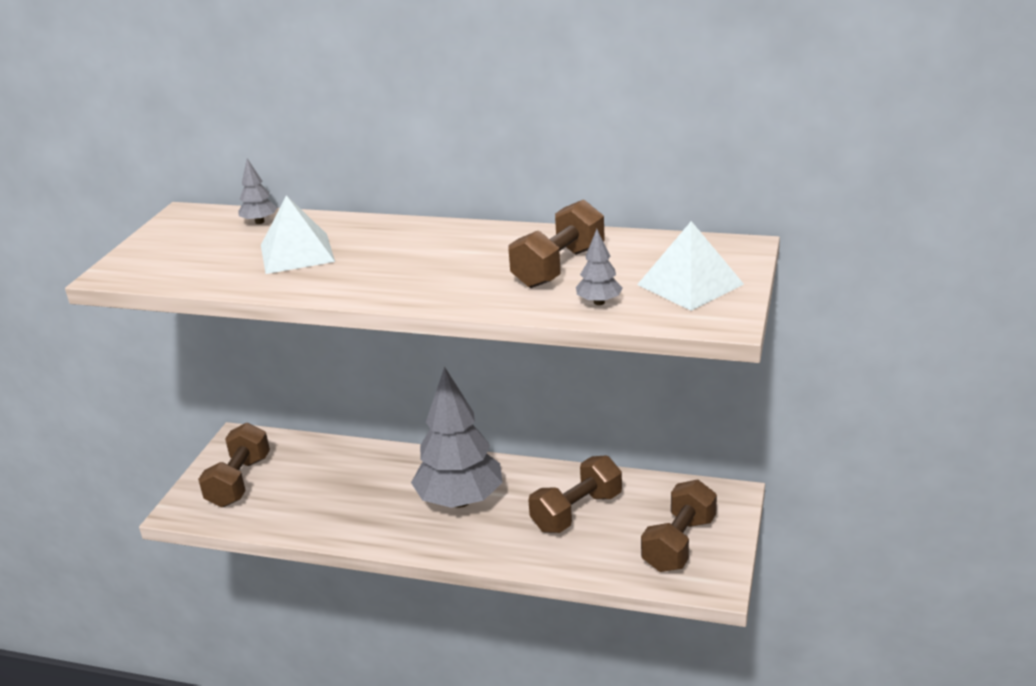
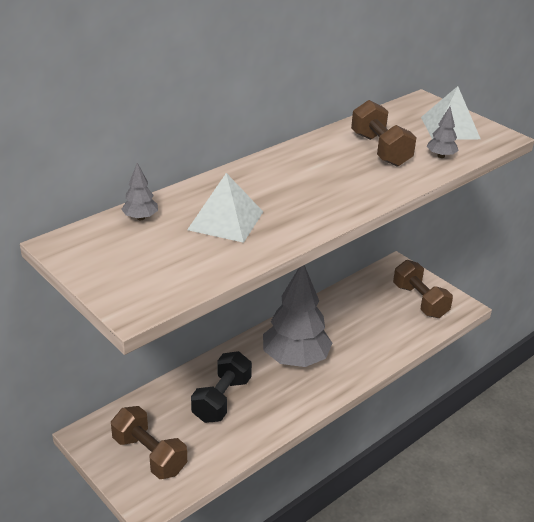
camera: 60 degrees left, 5 degrees up
(350, 484) = (221, 399): none -> black dumbbell
(576, 512) = (356, 321): brown dumbbell -> none

